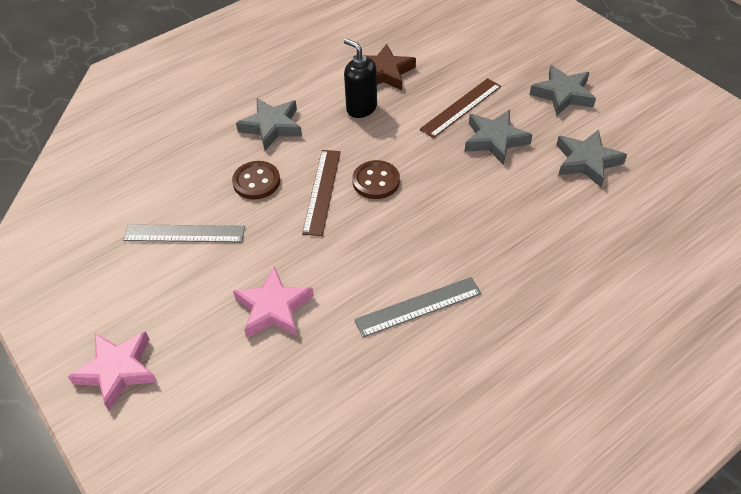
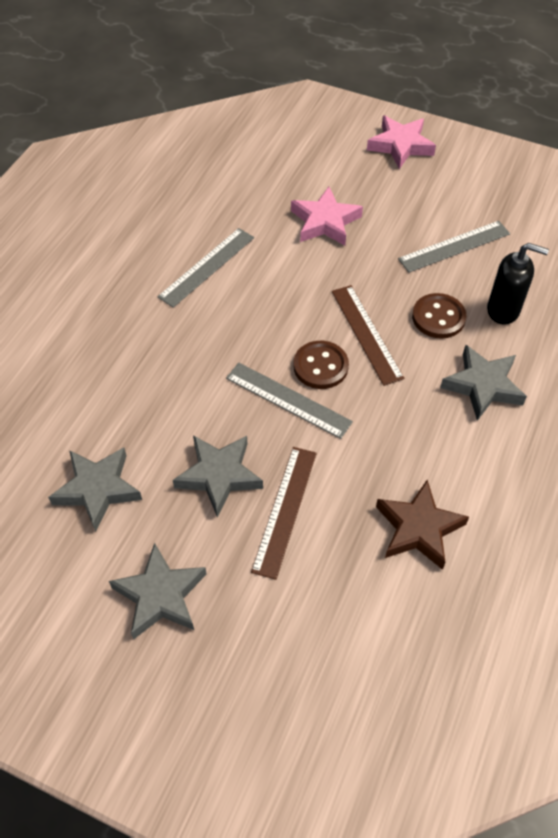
camera: 150 degrees right, 5 degrees up
(361, 108) = (404, 455): black soap dispenser -> black soap dispenser (503, 310)
(417, 168) = (288, 400): none -> grey ruler

